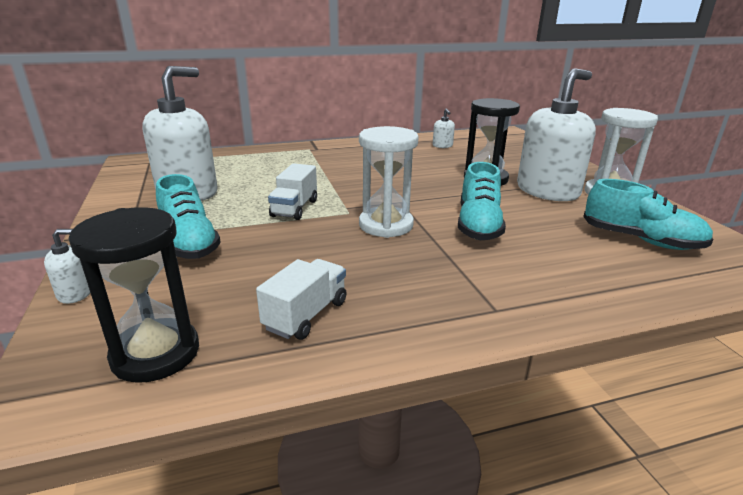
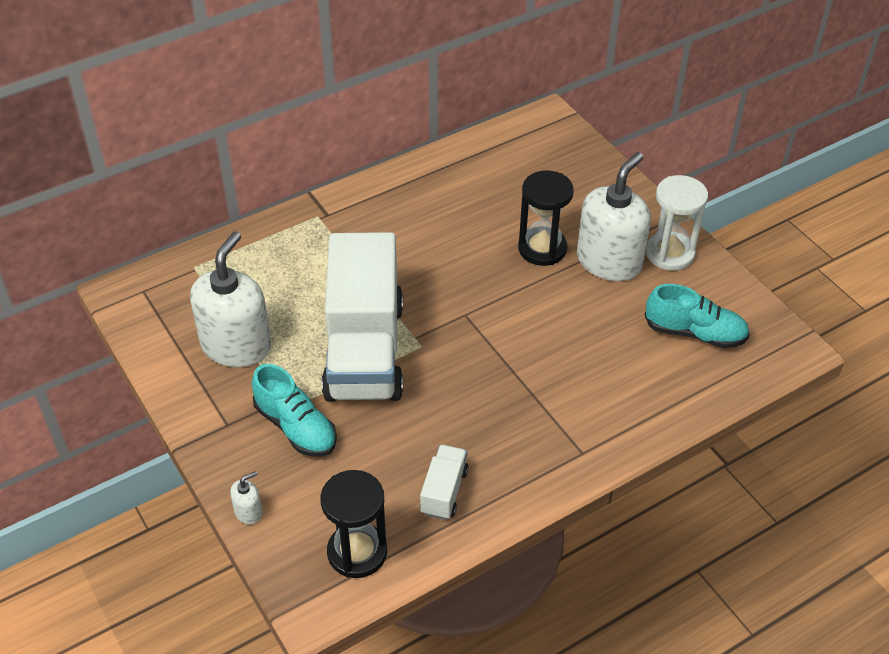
camera: 15 degrees left, 20 degrees up
(295, 208) = (365, 350): white truck -> white truck, size x2.41
(386, 225) = (464, 359): white hourglass -> none
(442, 146) = (477, 175): white soap dispenser -> none
(478, 225) = (550, 341): turquoise shoe -> none

